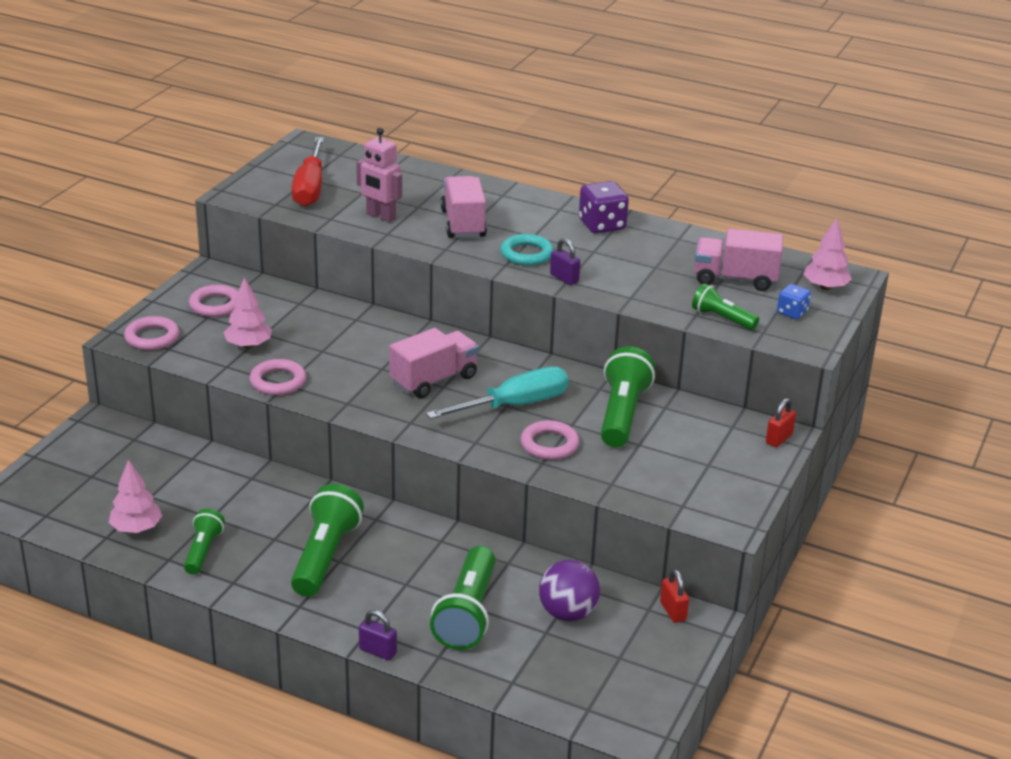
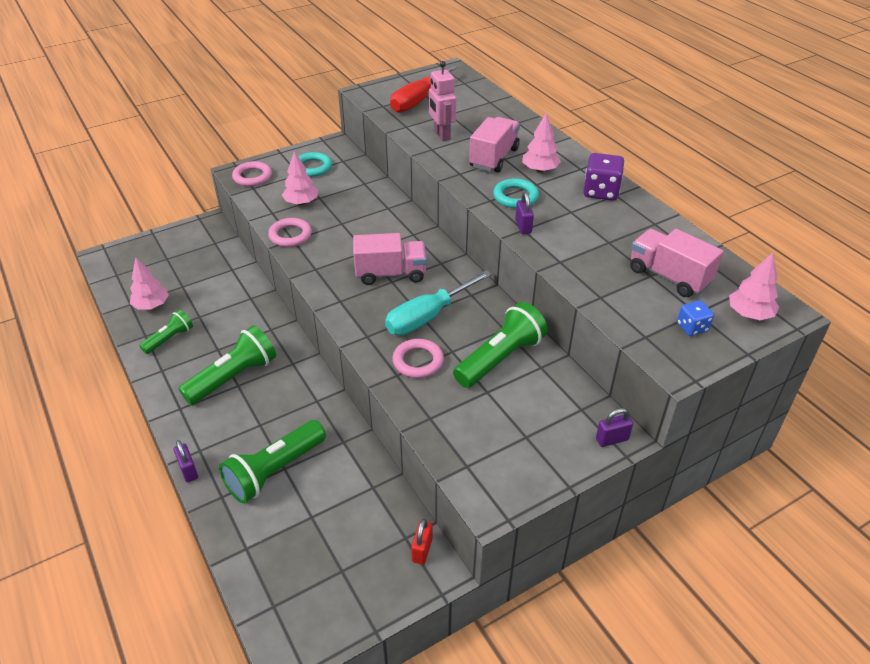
camera: 35 degrees right, 10 degrees up
(215, 305) = (313, 167): pink ring -> turquoise ring
(515, 405) = (427, 317): turquoise screwdriver -> turquoise screwdriver turned 135 degrees clockwise
(522, 222) = (540, 170): none -> pink tree
(567, 613) = (342, 508): purple ball -> none
(722, 318) = (620, 309): green flashlight -> none
(779, 439) = (612, 439): red padlock -> purple padlock

